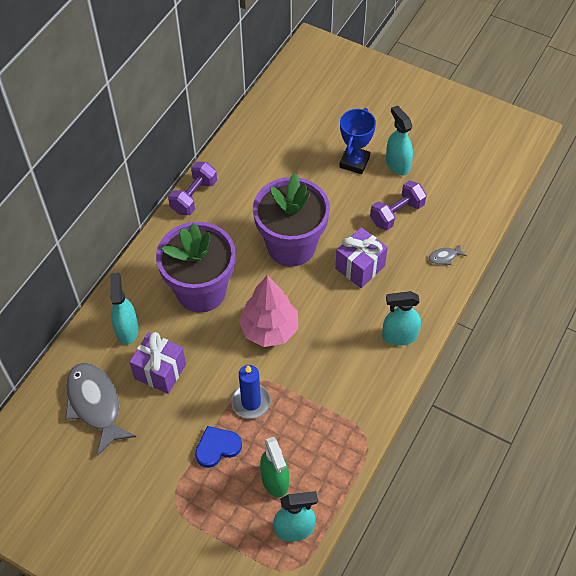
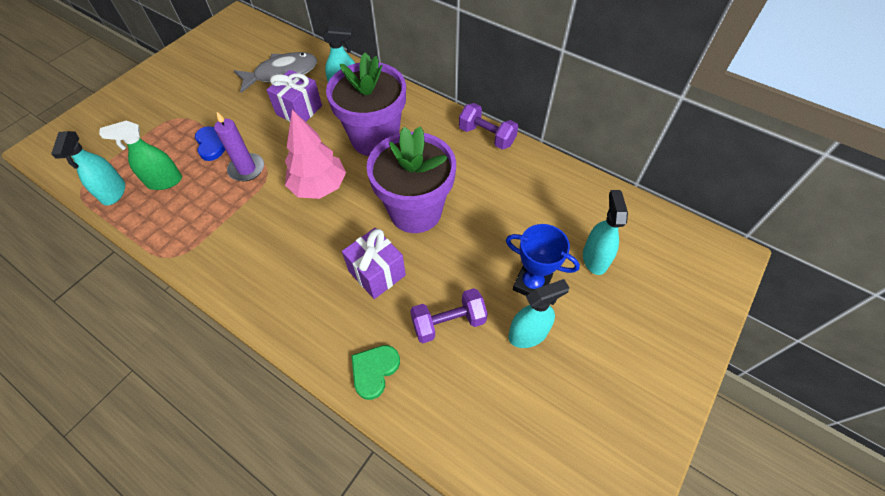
camera: 95 degrees right, 0 degrees up
(251, 402) = (247, 169): blue candle -> purple candle
(397, 213) = (448, 323): purple dumbbell -> purple dumbbell turned 75 degrees counterclockwise
(399, 336) = (277, 302): turquoise spray bottle -> turquoise spray bottle (595, 258)
(444, 257) = (374, 371): grey fish -> green heart

